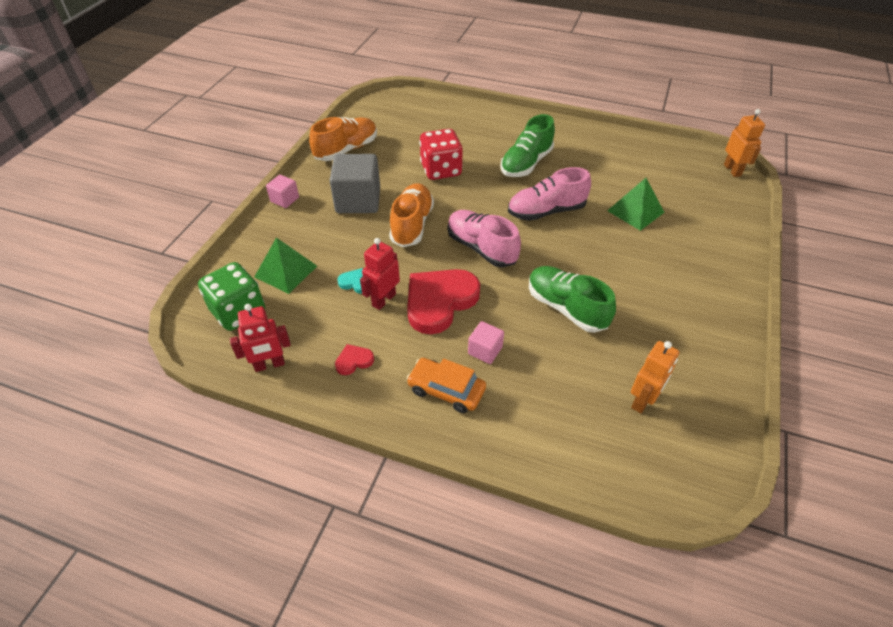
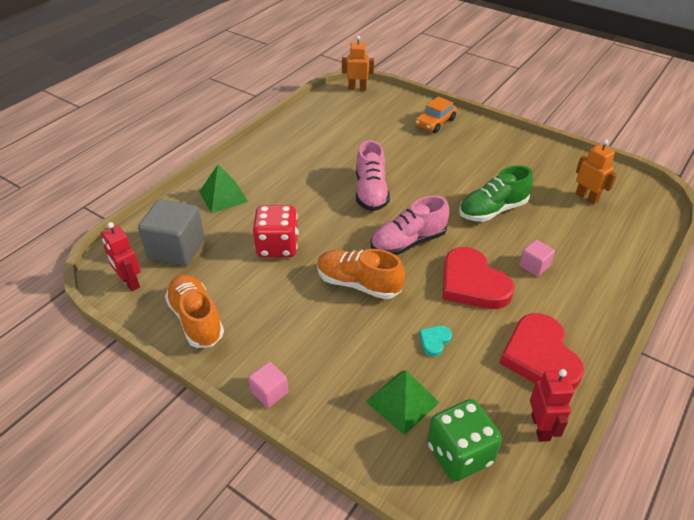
camera: 75 degrees left, 5 degrees down
(354, 361) = (540, 356): red heart -> red heart, size x2.34
(358, 201) = (301, 321): grey cube -> grey cube (176, 249)
(383, 300) = (463, 323): red robot -> red robot (130, 282)
(446, 390) = (576, 298): orange car -> orange car (435, 122)
(526, 163) = (296, 188): green shoe -> none
(635, 211) = (389, 146): green pyramid -> green pyramid (223, 196)

